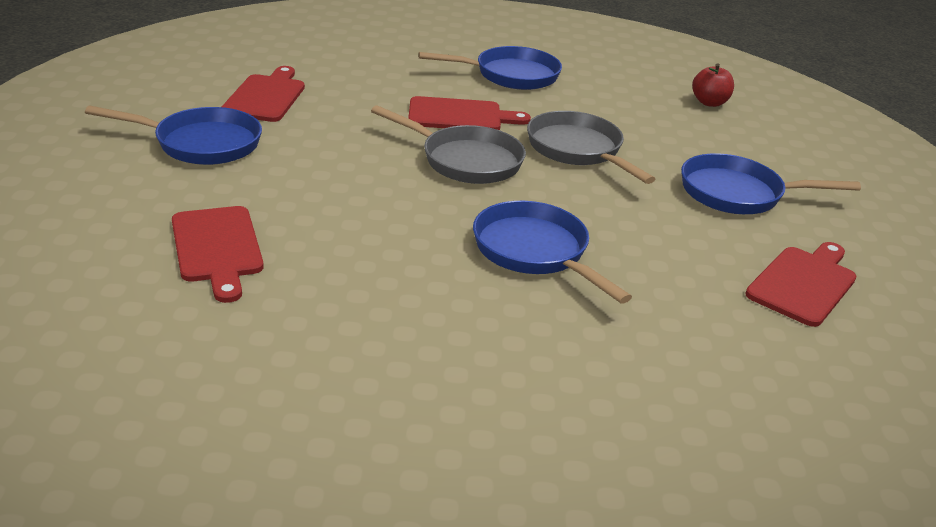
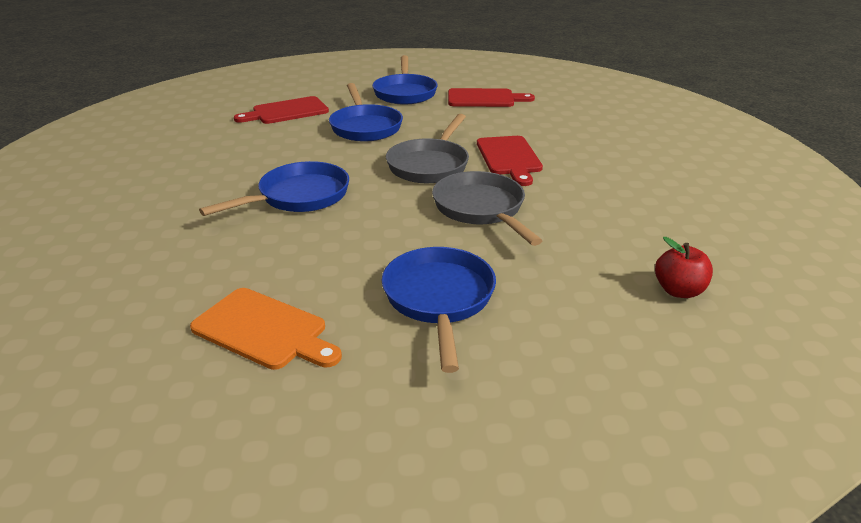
camera: 85 degrees right, 0 degrees up
(511, 75) = (619, 173): blue pan -> blue pan (365, 127)
(577, 150) = (481, 209): grey pan -> grey pan turned 75 degrees counterclockwise
(804, 283) = (264, 330): red cutting board -> orange cutting board

